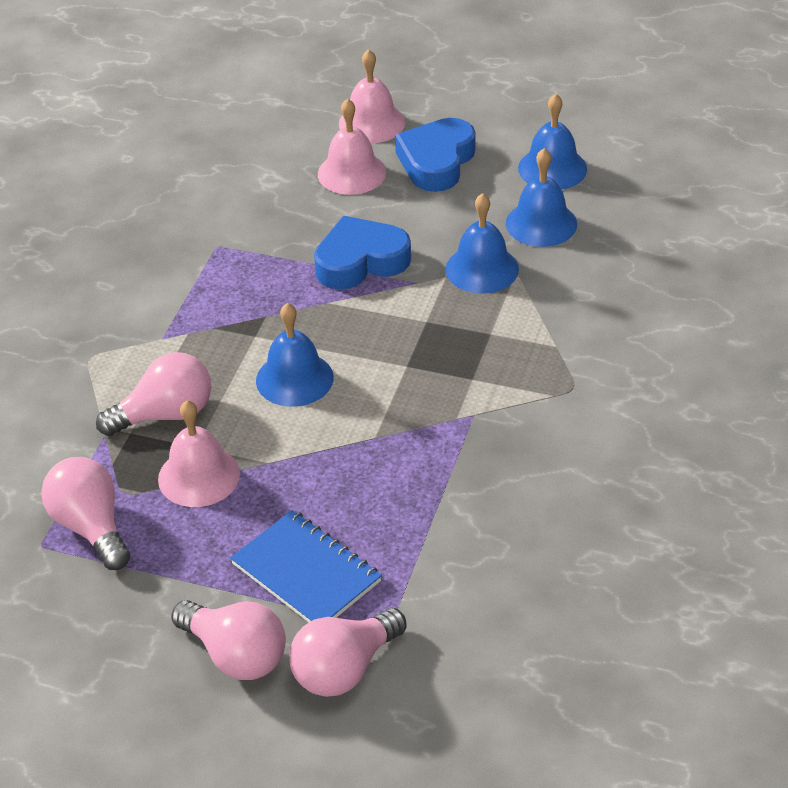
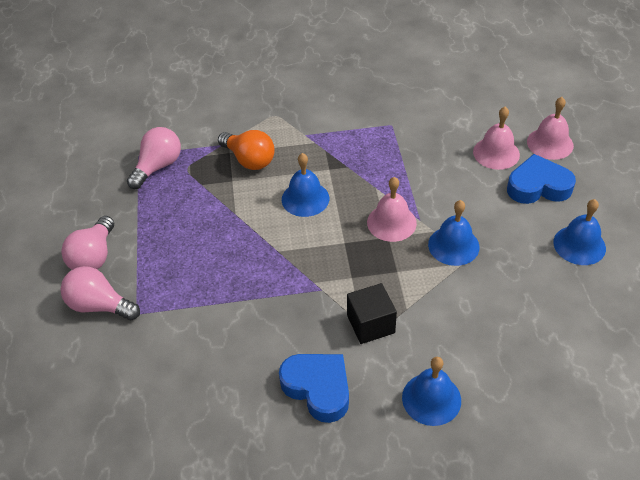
camera: 65 degrees right, 5 degrees up
(165, 415) = (249, 160): pink light bulb -> orange light bulb
(199, 476) = (211, 191): pink bell -> pink bell (391, 222)
(306, 573) = (162, 262): blue notebook -> none
(360, 261) = (420, 188): blue heart -> blue heart (318, 388)
(541, 223) = (519, 259): blue bell -> blue bell (431, 399)
(560, 387) = (370, 324): none -> black cube

